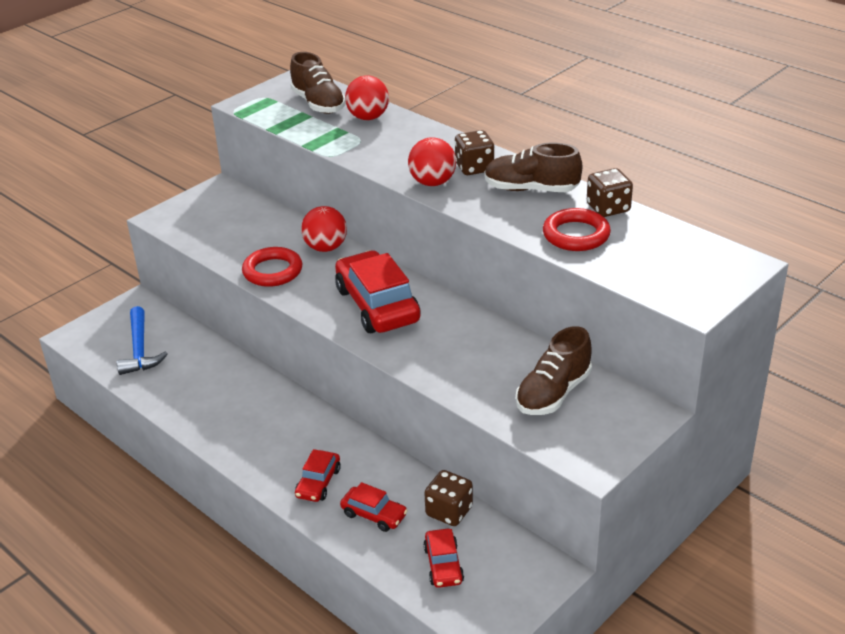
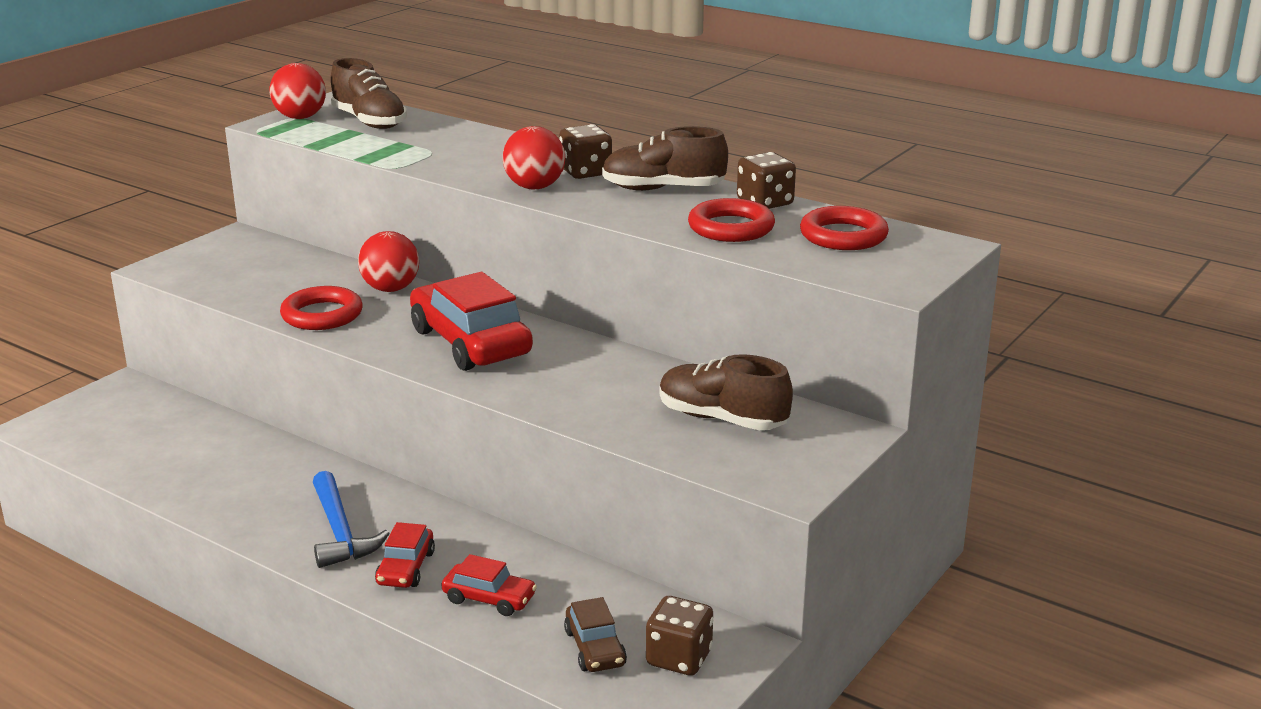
camera: 10 degrees left, 10 degrees down
(140, 349) = (133, 436): blue hammer -> blue hammer (340, 532)
(368, 117) = (437, 132): red ball -> red ball (300, 117)
(443, 565) = (595, 648): red car -> brown car
(449, 511) = (592, 588): brown dice -> brown dice (679, 658)
(553, 393) = (722, 419): brown shoe -> brown shoe turned 90 degrees clockwise
(663, 248) = (843, 236): none -> red ring

